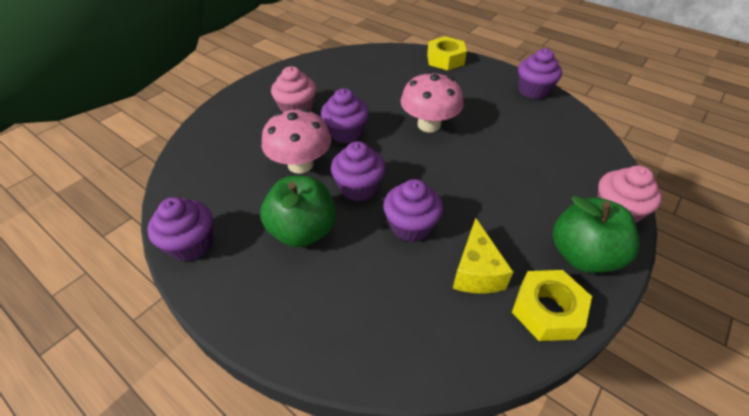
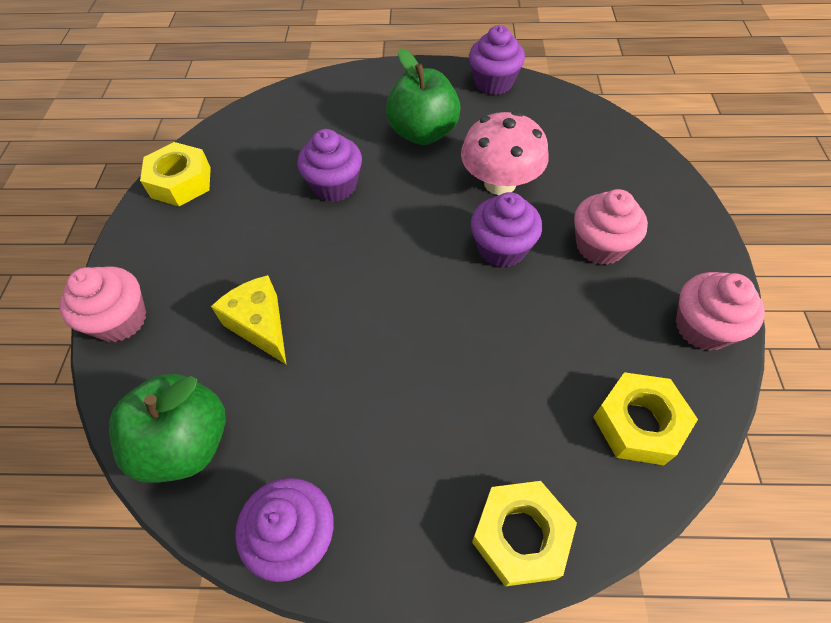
camera: 145 degrees right, 10 degrees up
(304, 69) = (702, 327): none -> pink cupcake
(358, 188) = (416, 193): purple cupcake -> none
(370, 61) = (638, 423): none -> yellow nut
(429, 125) = (414, 326): pink mushroom -> none
(476, 272) = (252, 180): yellow cheese -> yellow cheese (261, 326)
(582, 255) = (155, 246): green apple -> green apple (186, 443)

